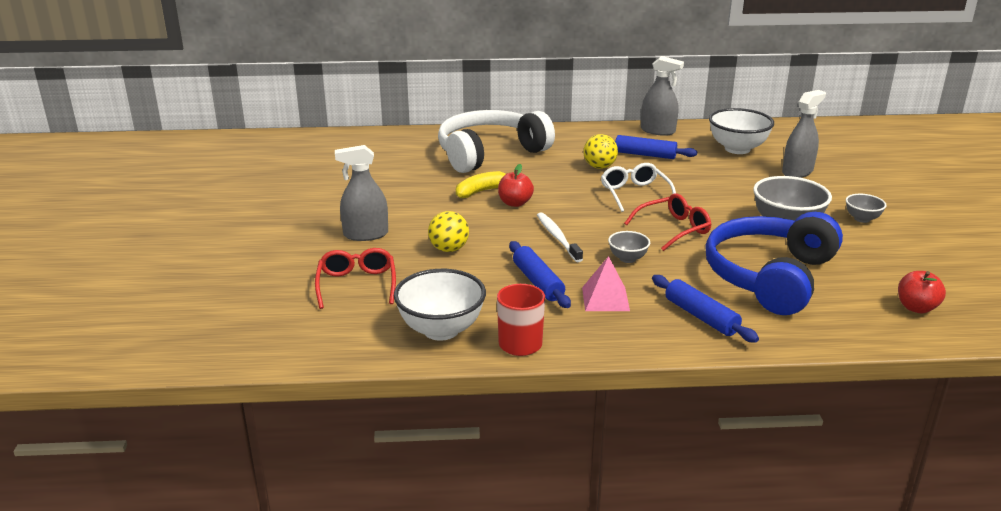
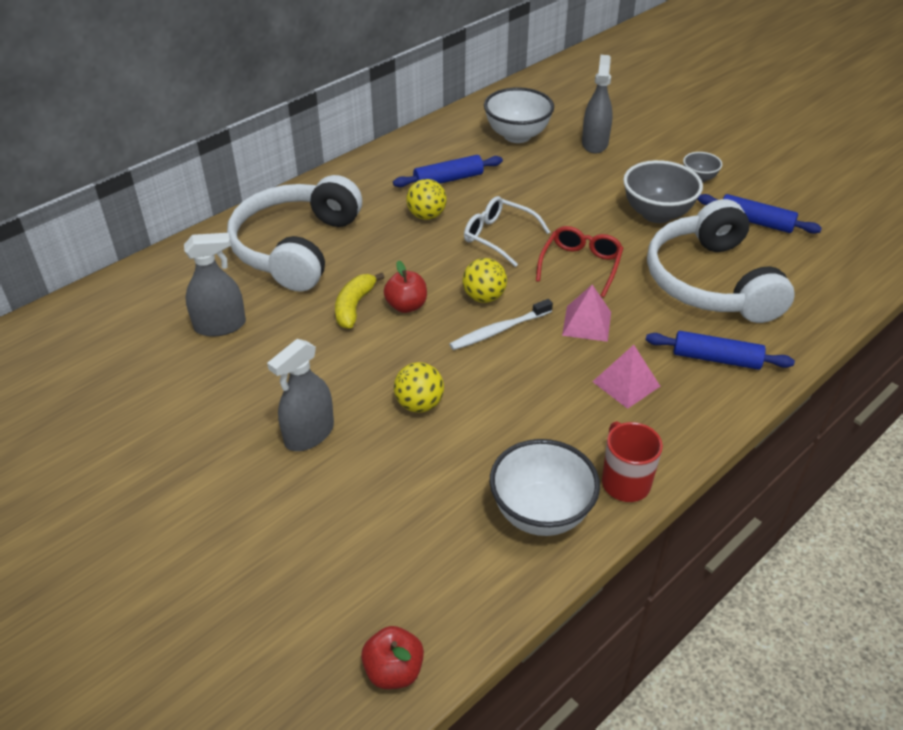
camera: 40 degrees left, 15 degrees up
(357, 284) = (389, 508): red glasses -> none
(537, 282) = (549, 398): blue rolling pin -> blue rolling pin (755, 222)
(557, 237) = (499, 330): white toothbrush -> white toothbrush turned 60 degrees counterclockwise
(574, 218) = (484, 297): none -> yellow ball
(627, 258) = (587, 323): grey bowl -> pink pyramid
(658, 131) = (423, 141): grey spray bottle -> grey spray bottle (220, 326)
(769, 276) = (710, 282): blue headphones -> white headphones
(916, 308) = (834, 259): red apple -> red apple (394, 671)

